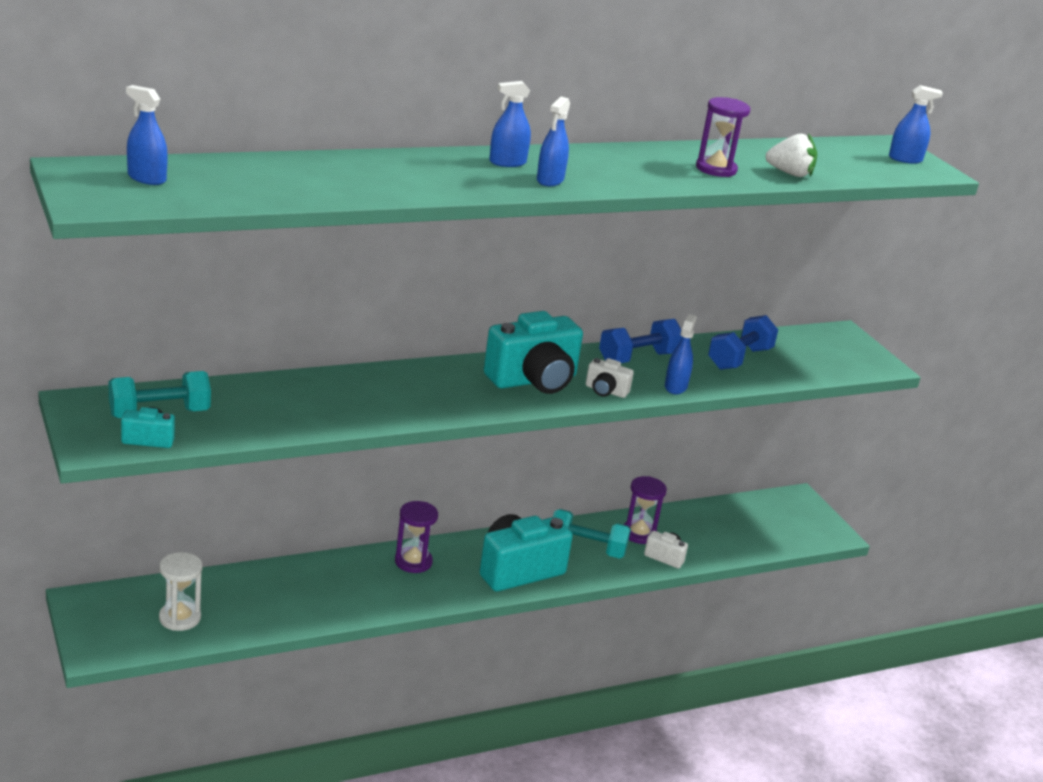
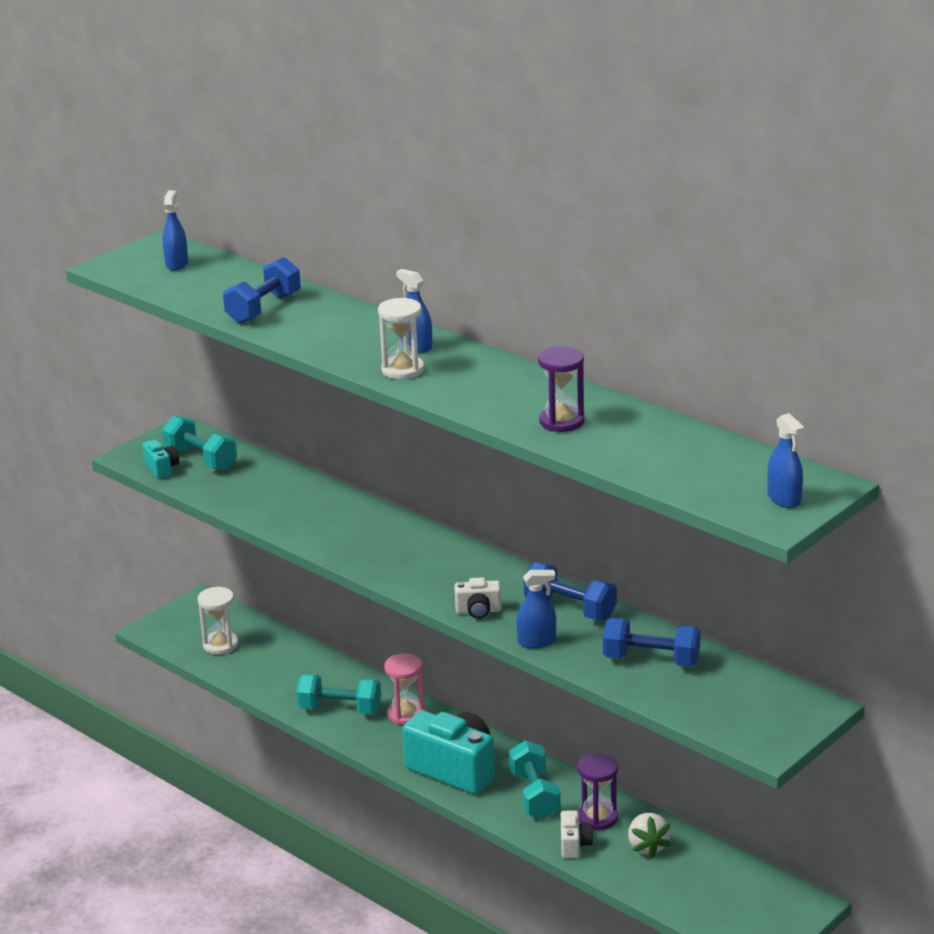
camera: 70 degrees right, 0 degrees up
(330, 182) = (264, 308): none -> blue dumbbell
(368, 592) = (340, 709): none -> turquoise dumbbell
(413, 562) = (406, 714): purple hourglass -> pink hourglass
(533, 380) = (451, 574): turquoise camera -> none
(550, 180) = (403, 370): blue spray bottle -> white hourglass
(605, 391) = (478, 611): white camera -> white camera turned 90 degrees counterclockwise
(790, 174) = (614, 454): white strawberry -> white strawberry (647, 847)

